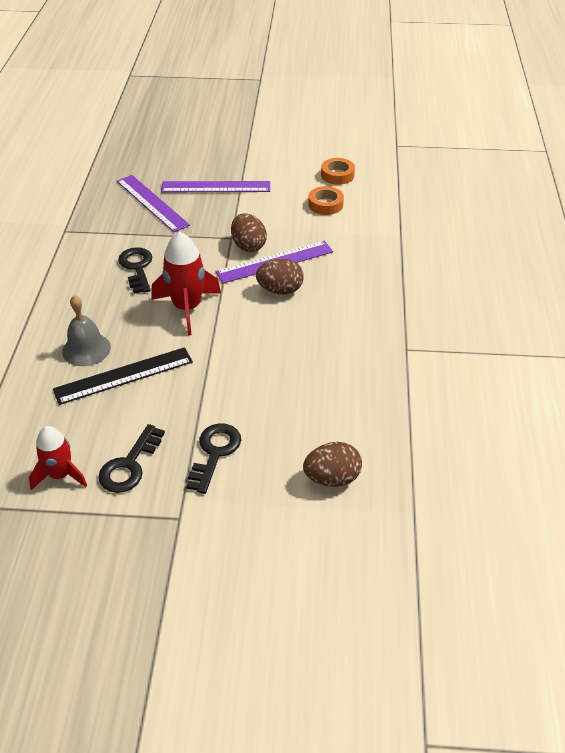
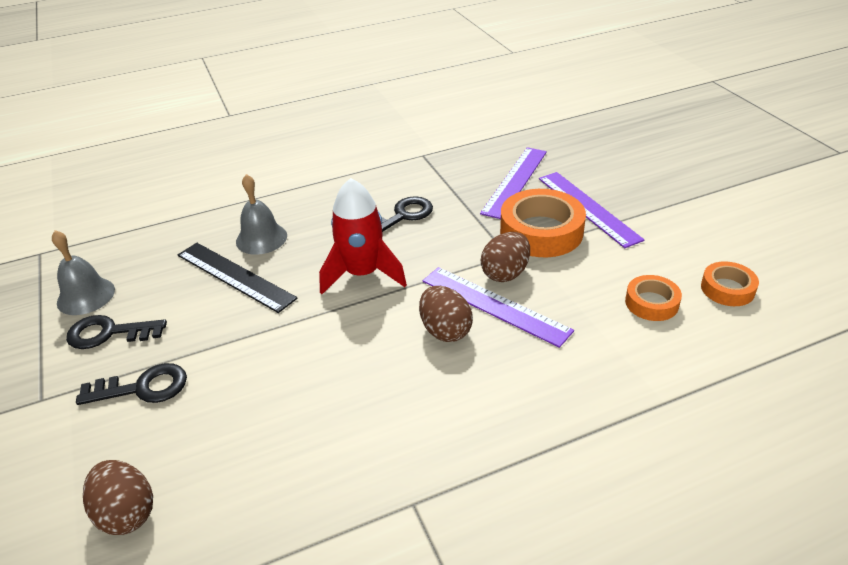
camera: 65 degrees right, 5 degrees down
(60, 475) = (86, 296): red rocket -> grey bell
(220, 215) = (541, 231): none -> orange tape

